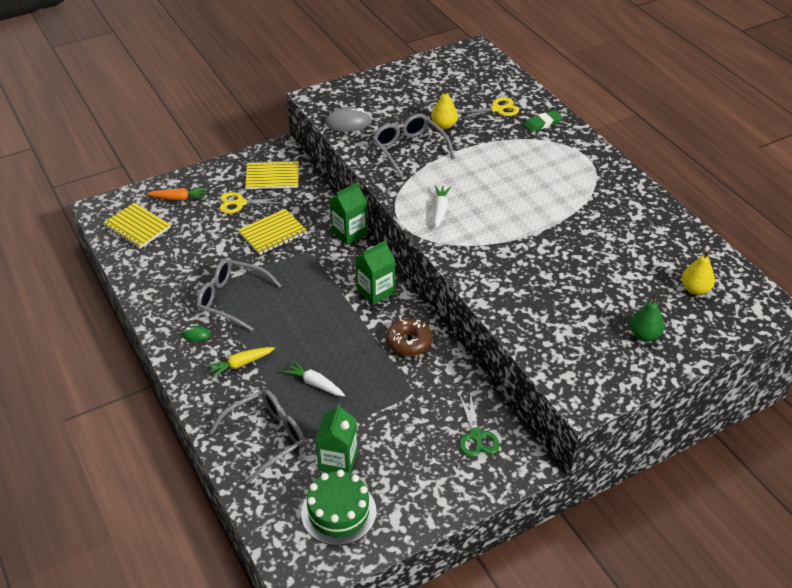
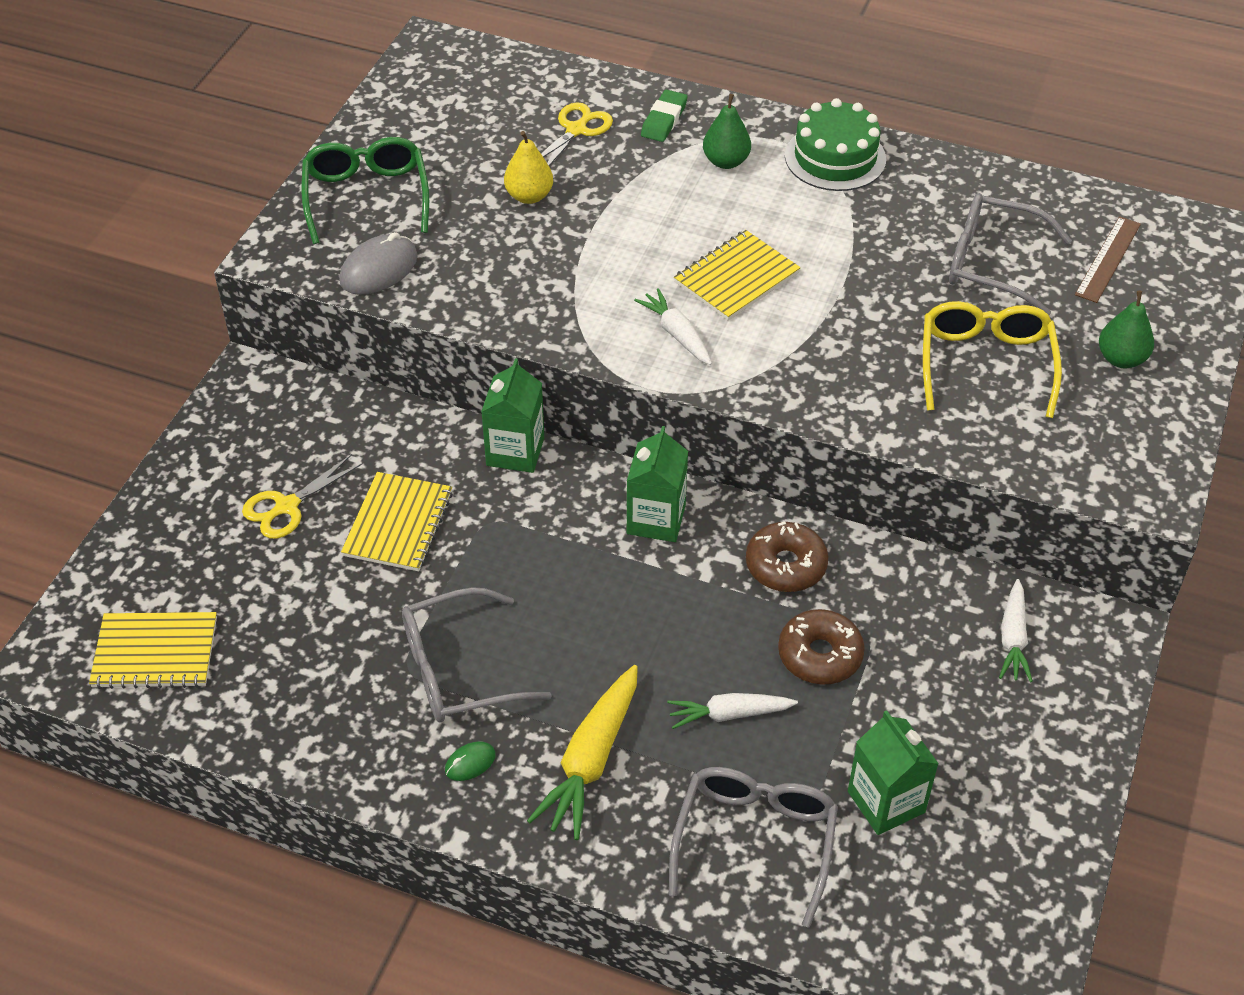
camera: 40 degrees left, 5 degrees up
(178, 198) = (169, 559): orange carrot -> none
(241, 364) = (591, 760): yellow carrot -> yellow carrot, size x1.58
(272, 176) = (288, 431): yellow notebook -> yellow notebook (736, 278)
(338, 512) = (967, 871): green cake -> green cake (835, 157)
(376, 94) = (366, 198): none -> green glasses
(380, 386) = (820, 655): none -> brown donut
(409, 150) = (524, 264): grey glasses -> grey glasses (993, 264)
(476, 436) = (1013, 638): green scissors -> white carrot
(550, 153) = (726, 161): none -> green pear
(569, 299) = (985, 365): none -> yellow glasses
(695, 289) = (1108, 259): yellow pear -> brown ruler

